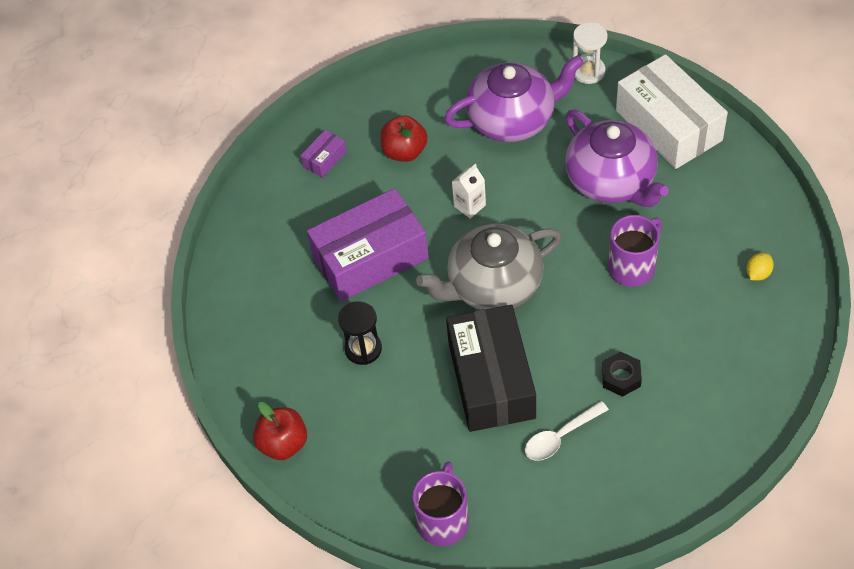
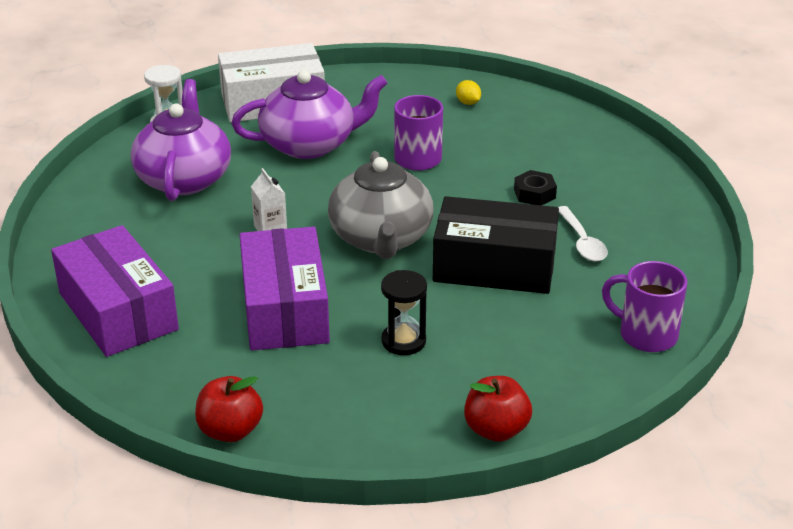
camera: 75 degrees left, 20 degrees down
(324, 159) = (118, 311): purple box -> purple box, size x2.38
(404, 152) = (161, 253): red apple -> red apple (230, 430)

